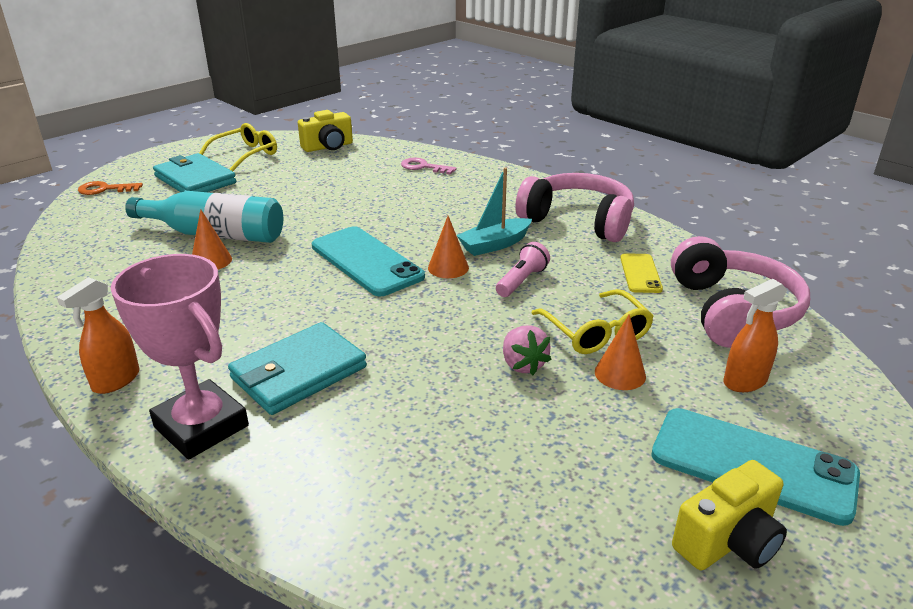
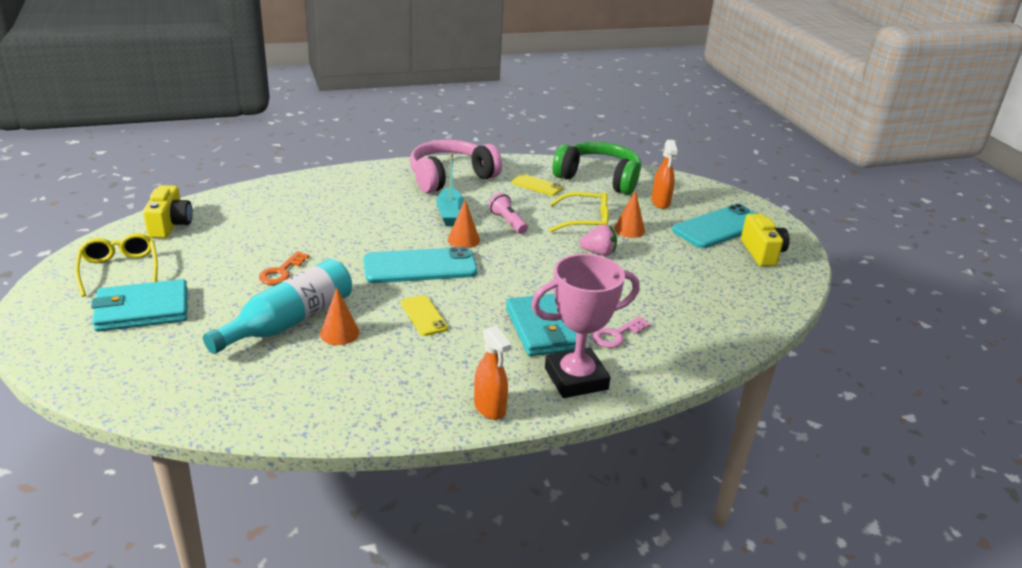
camera: 65 degrees left, 0 degrees up
(105, 189) = (84, 369): orange key -> orange key (281, 272)
(272, 291) = (423, 315): none -> yellow phone
(423, 167) = (284, 198): pink key -> pink key (616, 335)
(732, 311) = (599, 178): pink headphones -> green headphones

